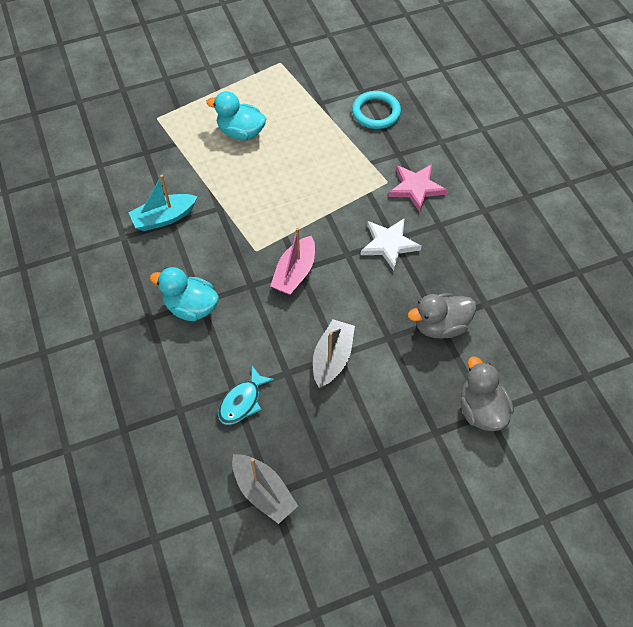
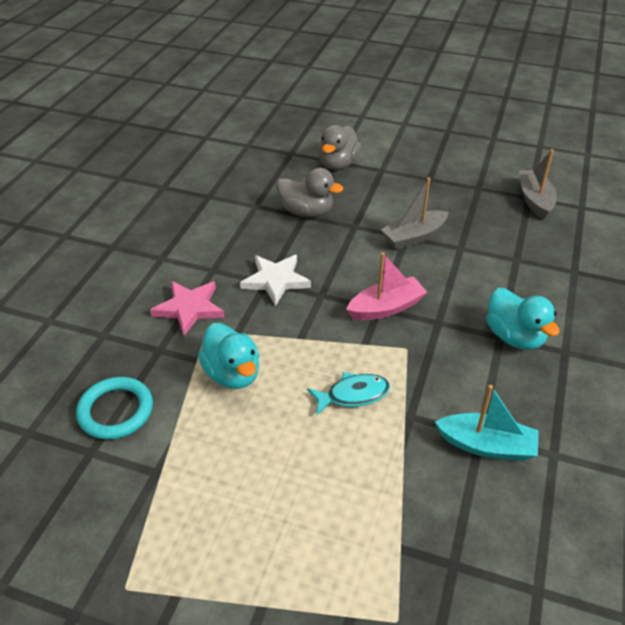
camera: 140 degrees left, 15 degrees down
(241, 132) = (298, 500): turquoise duck -> turquoise duck (232, 374)
(242, 401) = (514, 250): turquoise fish -> turquoise fish (353, 395)

